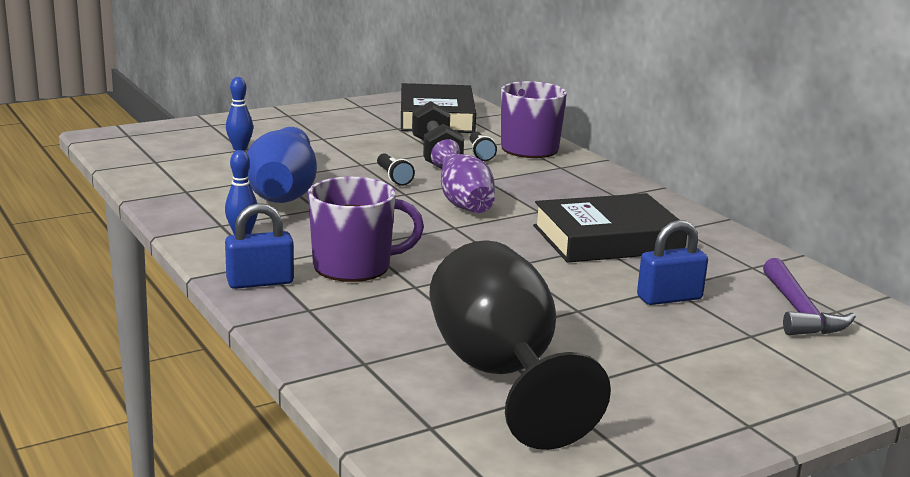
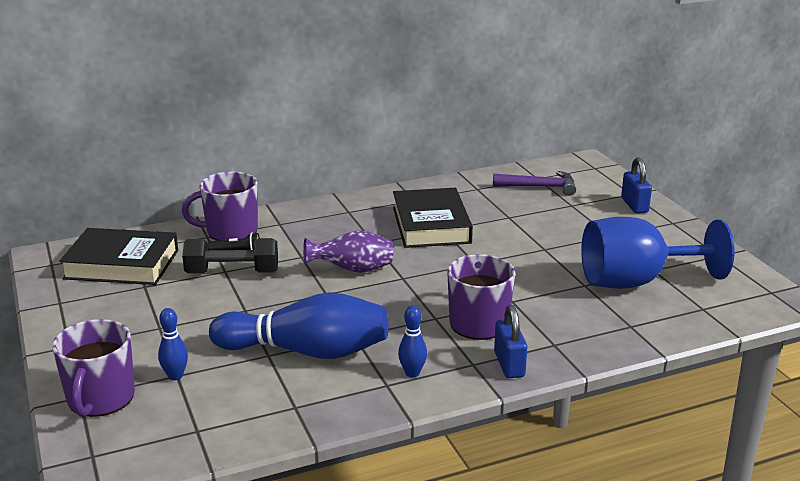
camera: 80 degrees left, 5 degrees up
(206, 130) = (100, 399): none -> purple mug
(393, 178) = (287, 296): black flashlight -> none
(501, 374) = (636, 281): black goblet -> blue goblet
(669, 298) = (525, 219): blue padlock -> blue padlock (634, 205)

